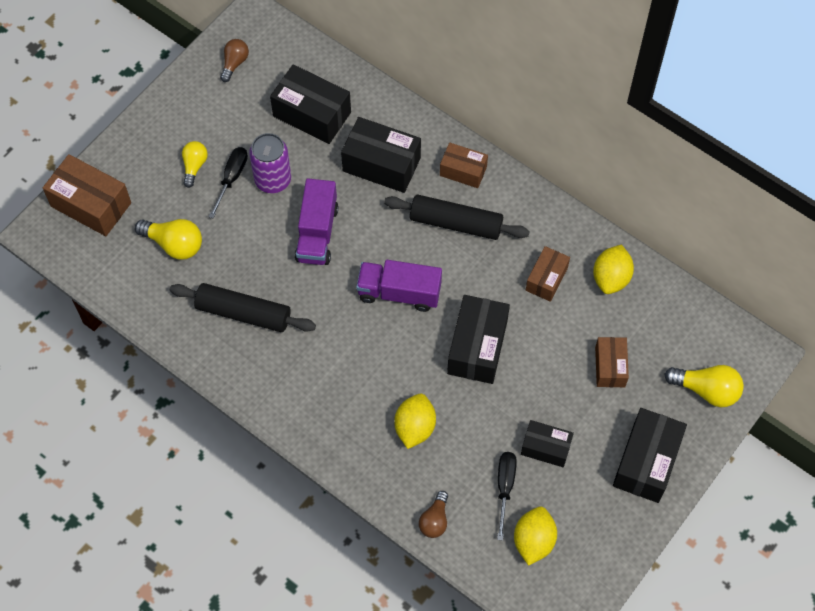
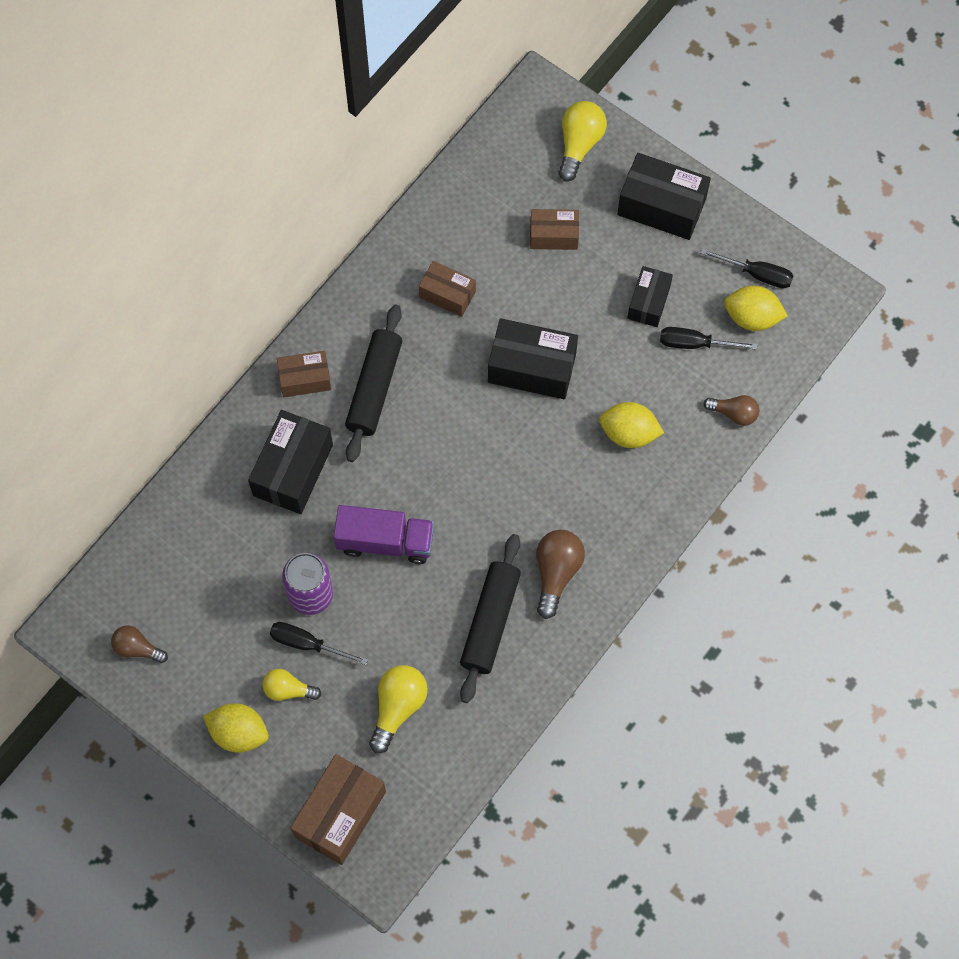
camera: 90 degrees left, 5 degrees up
(285, 365) = (556, 573): none -> brown light bulb
(312, 114) = (218, 552): black box -> none
(399, 293) = (464, 450): purple truck -> none
(463, 171) = (305, 379): brown box -> brown box turned 60 degrees clockwise
(579, 547) = (756, 274): none -> black screwdriver
(611, 278) = (446, 229): yellow lemon -> yellow lemon (239, 733)

